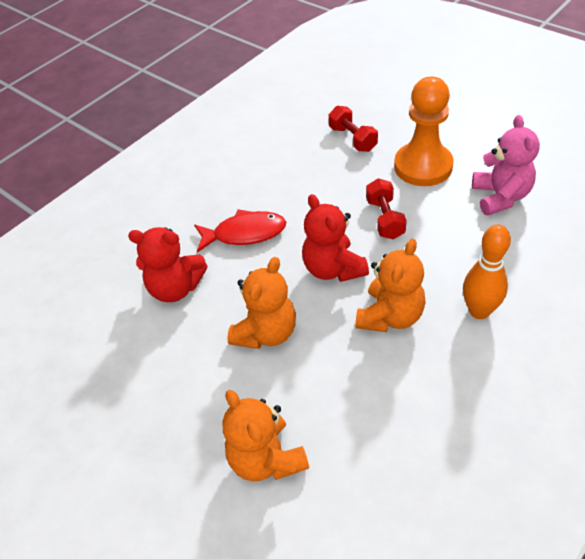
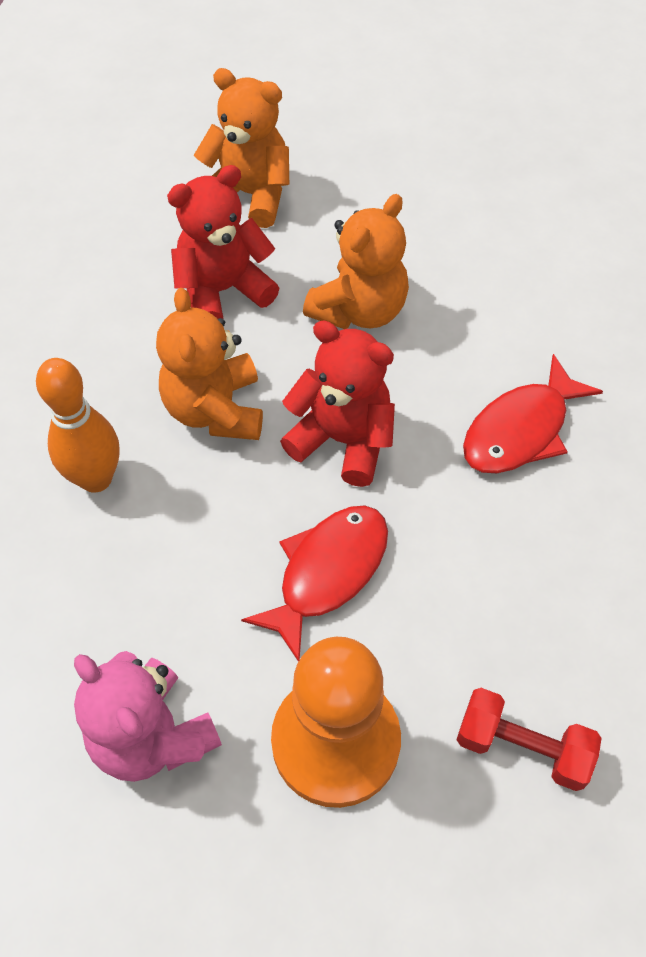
camera: 140 degrees right, 10 degrees up
(175, 288) = (529, 304): red teddy bear -> red teddy bear (223, 290)
(266, 332) = (359, 309): orange teddy bear -> orange teddy bear turned 135 degrees counterclockwise
(385, 219) = (327, 573): red dumbbell -> red fish

